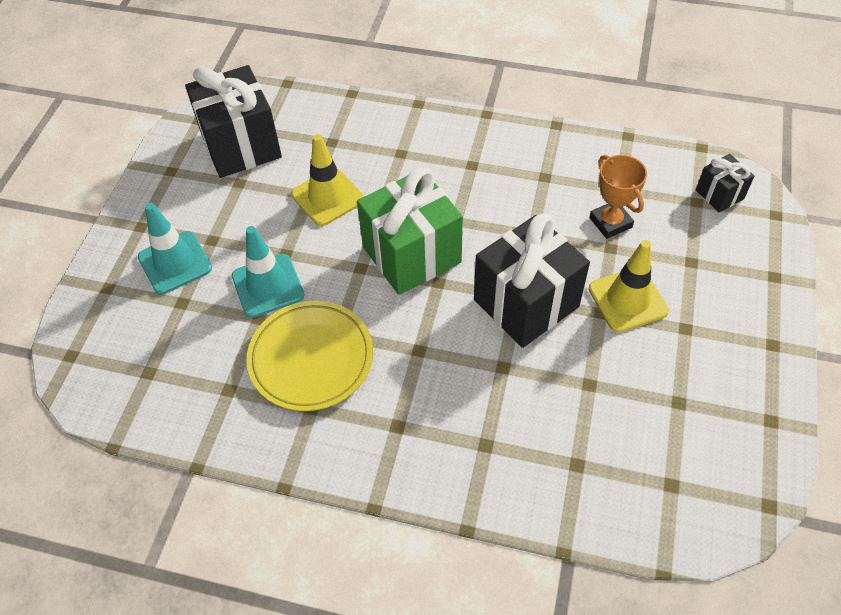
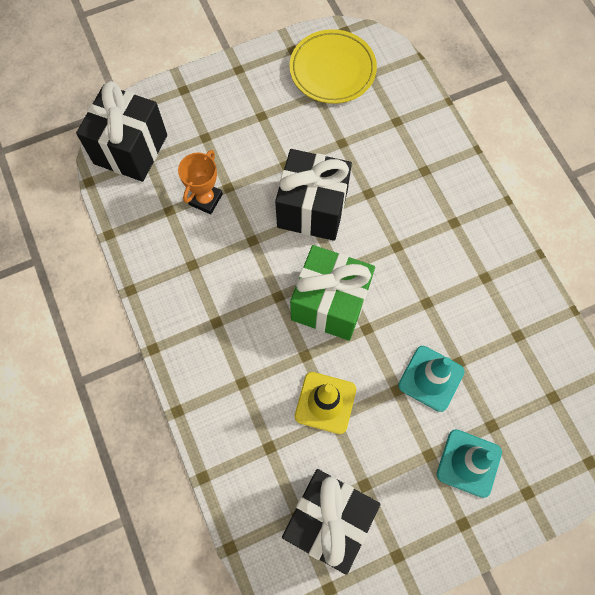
camera: 130 degrees left, 15 degrees up
(311, 358) = (456, 304): yellow plate -> yellow plate (332, 70)
(627, 300) = (264, 155): yellow traffic cone -> none
(719, 194) = (130, 149): black gift -> black gift, size x2.04

